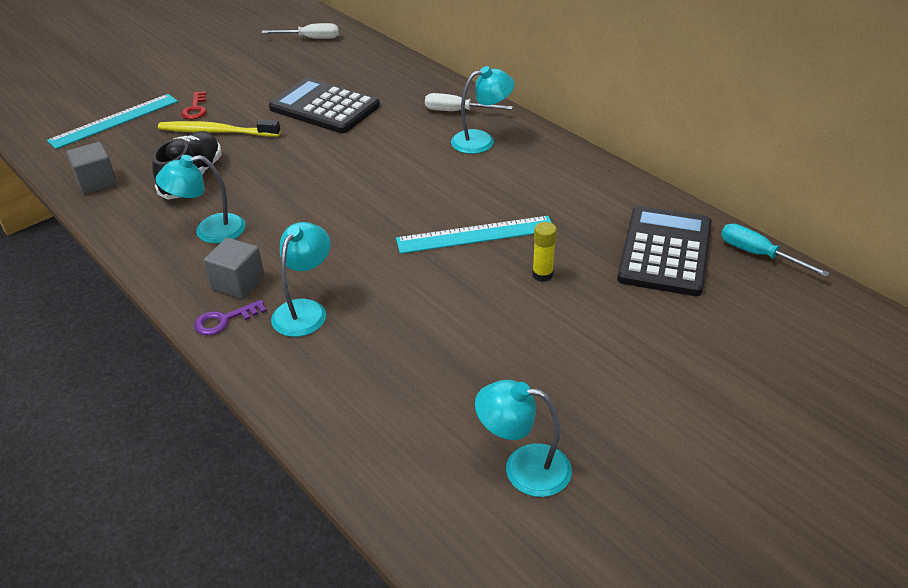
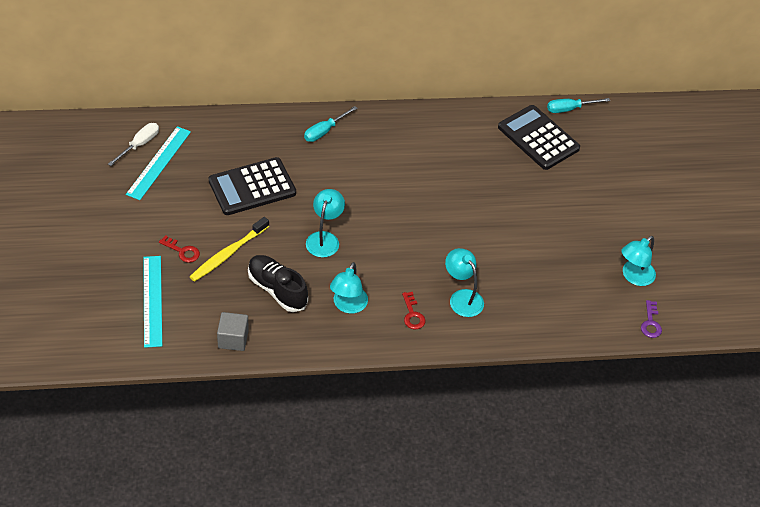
camera: 60 degrees left, 10 degrees up
(224, 320) = (441, 334): purple key -> purple key (650, 323)
(238, 283) = (412, 314): grey cube -> red key
(457, 111) = (325, 131): white screwdriver -> turquoise screwdriver
(475, 235) = (459, 197): turquoise ruler -> turquoise ruler (159, 162)
(481, 140) = (369, 140): turquoise lamp -> turquoise lamp (324, 238)
(542, 275) = (515, 192): yellow glue stick -> none

